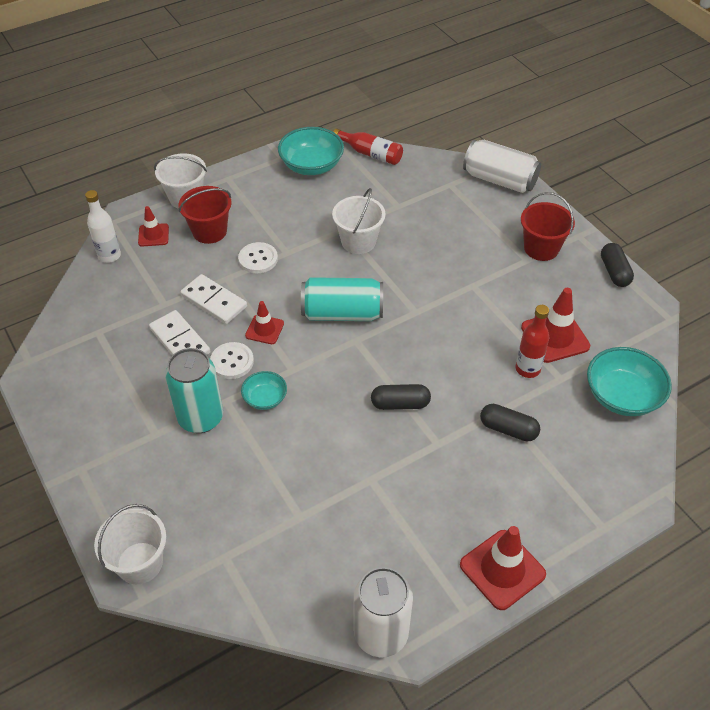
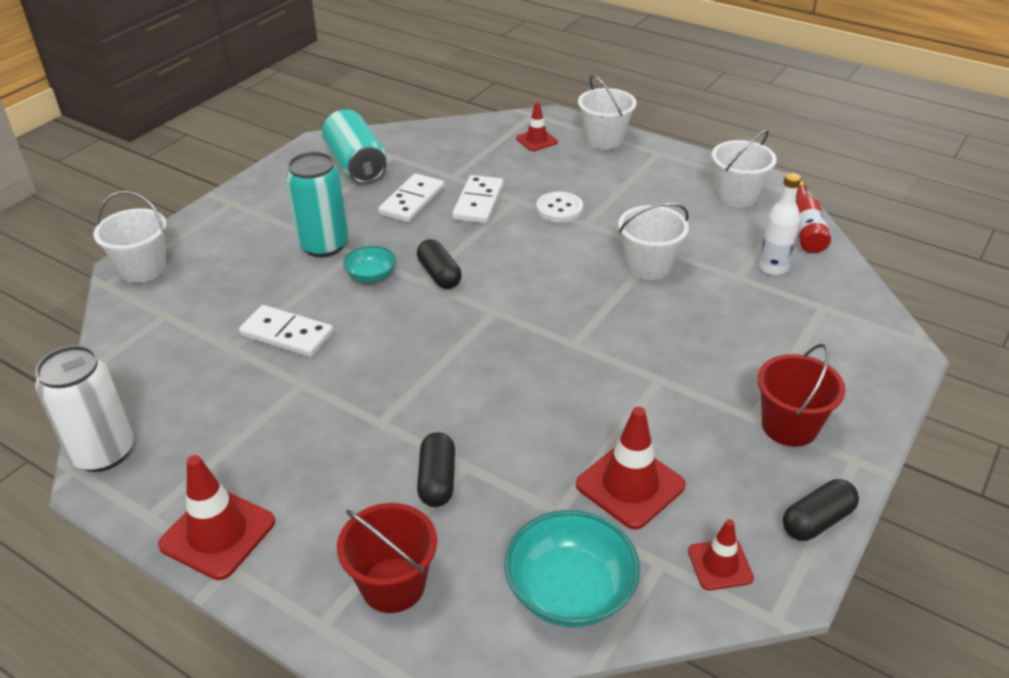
camera: 65 degrees right, 10 degrees down
(109, 256) = (489, 128): white bottle -> white bottle (773, 268)
(209, 231) = (571, 168): red bucket -> red bucket (393, 585)
(232, 361) = (406, 240): white button -> none
(264, 329) = (463, 245): red traffic cone -> red traffic cone (720, 564)
(306, 474) = (287, 334): none -> white domino
(311, 165) = (737, 196): turquoise bowl -> white bucket
(342, 313) = (527, 289): turquoise can -> turquoise can (356, 165)
(400, 404) = (422, 373): black capsule -> black capsule (439, 274)
(499, 180) = (882, 348): white can -> none
(527, 369) = (551, 472): red bottle -> none

